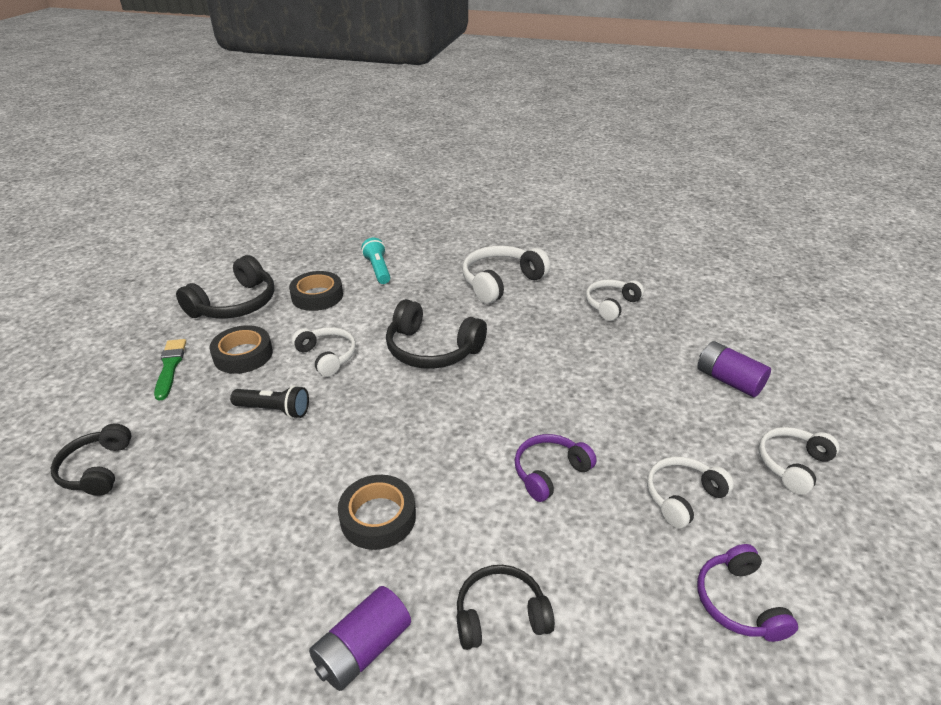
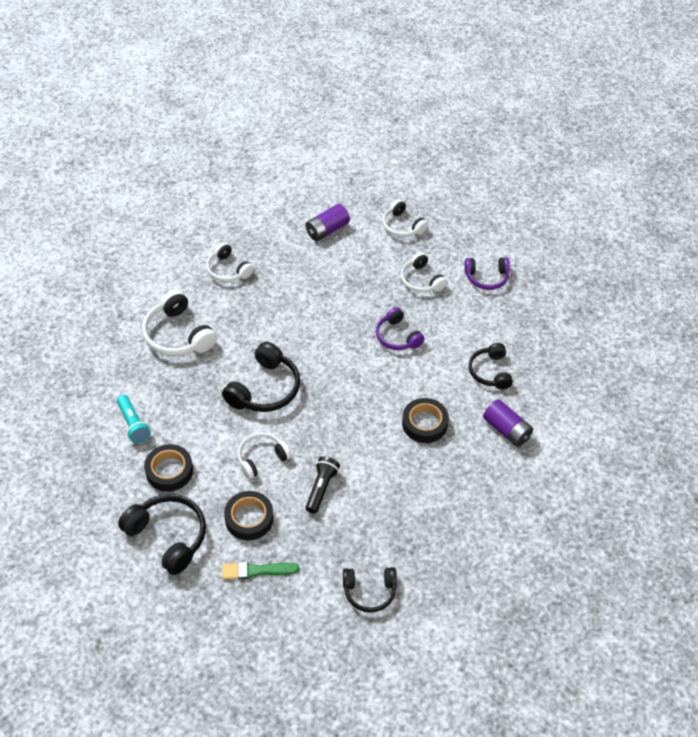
camera: 85 degrees left, 15 degrees up
(378, 269) = (133, 424): turquoise flashlight -> turquoise flashlight turned 105 degrees counterclockwise

